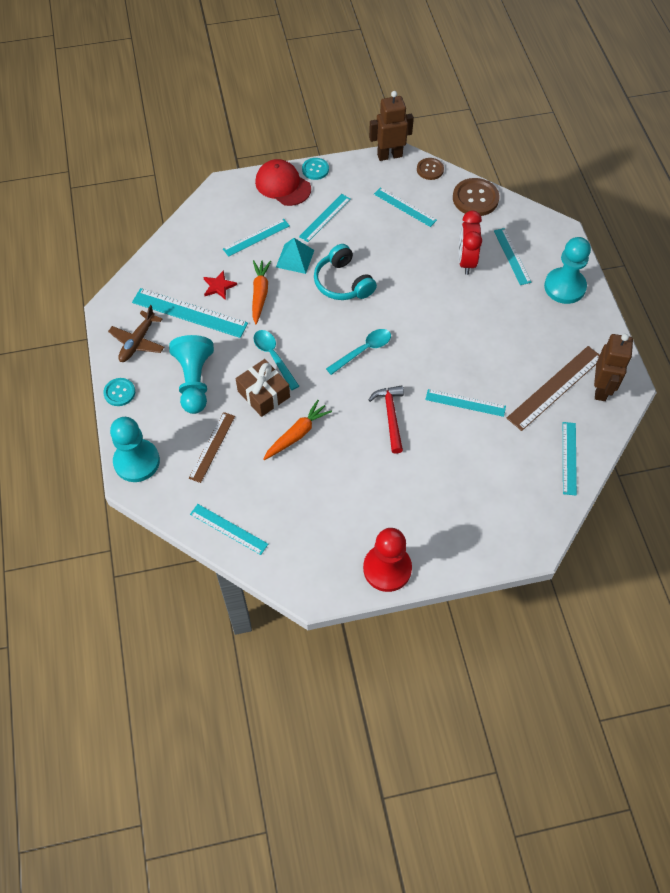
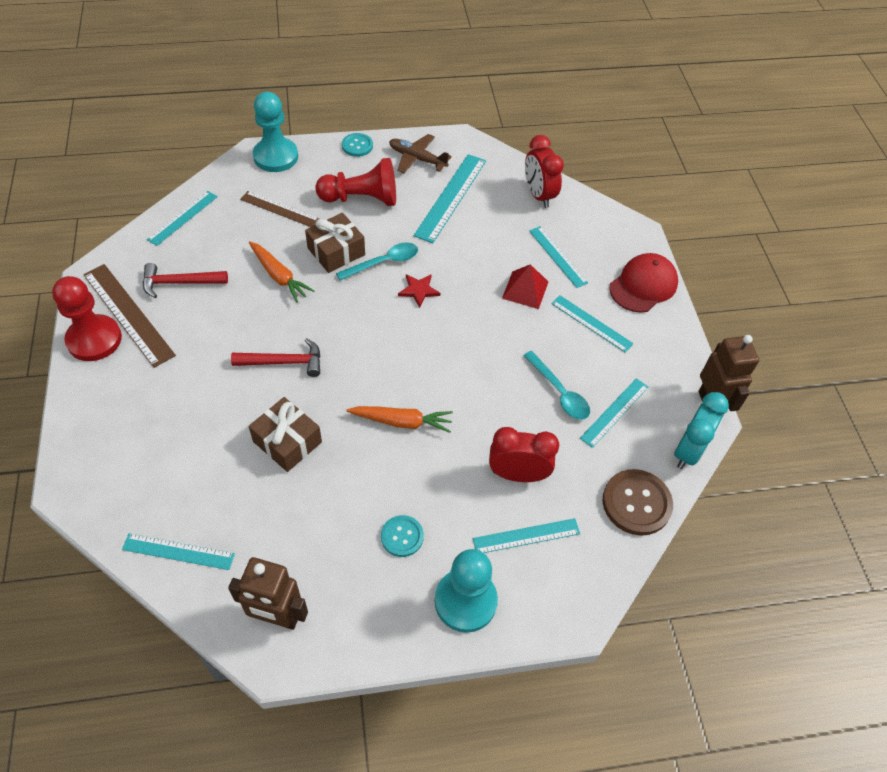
camera: 90 degrees right, 5 degrees down
(184, 250) = (538, 195): none -> red clock
(194, 381) = (361, 198): turquoise pawn -> red pawn
(219, 286) = (486, 221): red star -> red star (419, 290)
(260, 294) = (473, 255): orange carrot -> orange carrot (402, 422)
(295, 258) = (525, 289): turquoise pyramid -> red pyramid
(313, 513) = (180, 283): none -> red hammer
(315, 169) = (674, 319): turquoise button -> turquoise button (402, 536)
(342, 283) = (486, 333): turquoise headphones -> none
(363, 350) = (381, 344): turquoise spoon -> turquoise spoon (559, 392)
(430, 169) = (688, 451): brown button -> turquoise clock
(465, 403) = (287, 442): turquoise ruler -> brown gift
(555, 387) = (291, 554): brown ruler -> brown ruler (128, 314)

